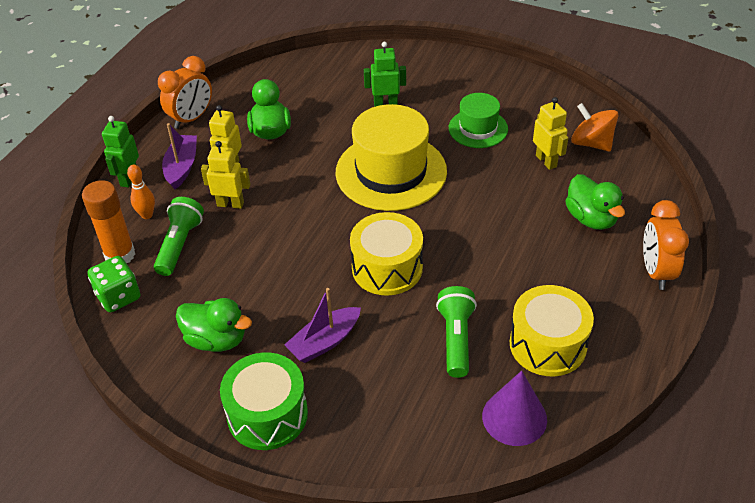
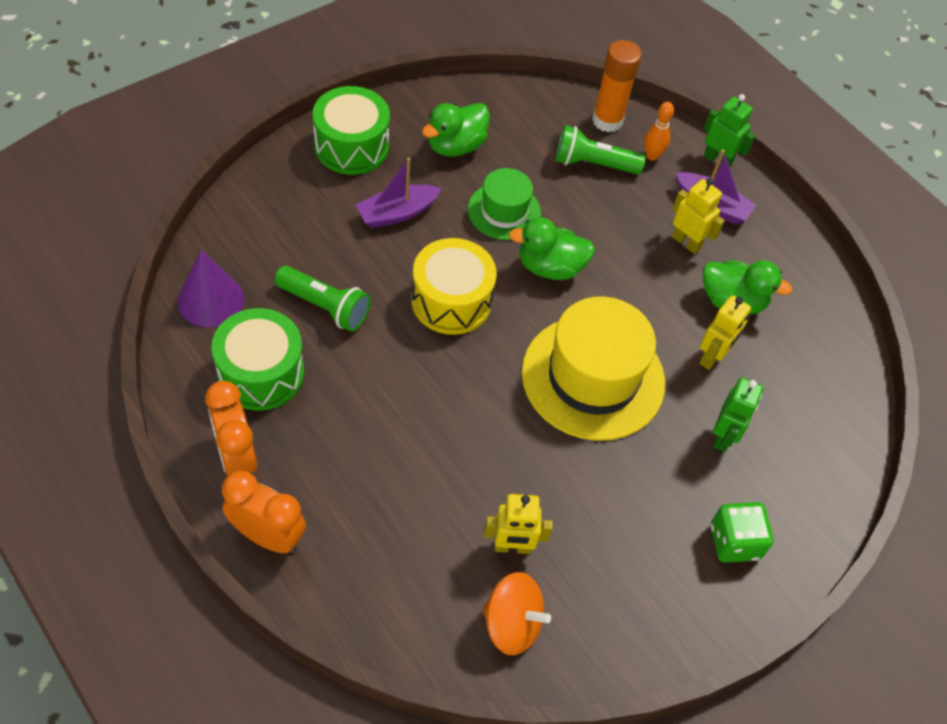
camera: 110 degrees right, 10 degrees up
(118, 296) = (554, 104): green dice -> green dice (734, 542)
(179, 245) = (593, 164): green flashlight -> green flashlight turned 150 degrees clockwise
(191, 118) = (795, 243): orange clock -> orange clock (236, 457)
(230, 204) = (628, 221): yellow robot -> yellow robot (712, 357)
(324, 342) = (397, 213): purple boat -> purple boat turned 105 degrees counterclockwise
(478, 128) = (618, 510): green hat -> green hat (504, 211)
(548, 344) = (261, 373): yellow drum -> green drum
(591, 143) = (512, 624): orange spinning top -> orange spinning top turned 45 degrees clockwise
(591, 218) = (388, 528): green duck -> green duck (550, 267)

